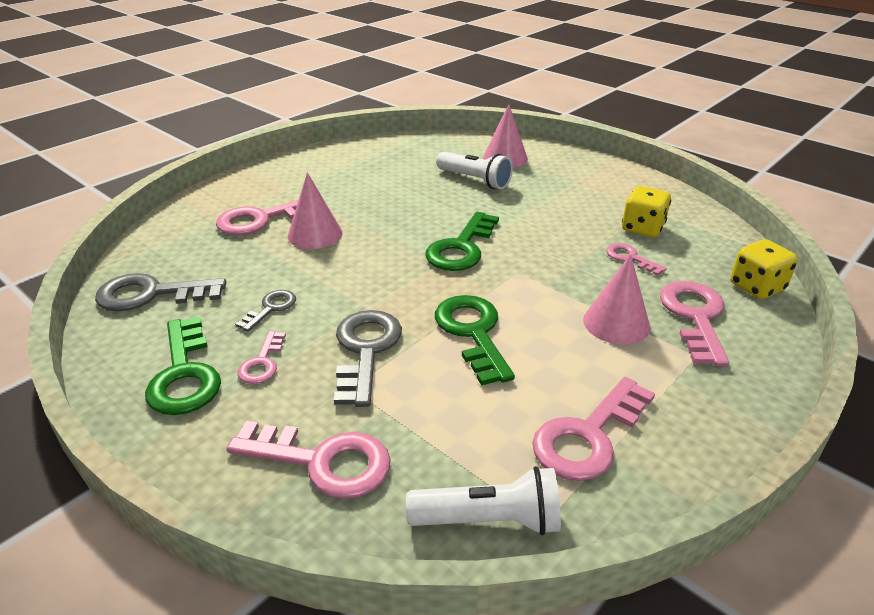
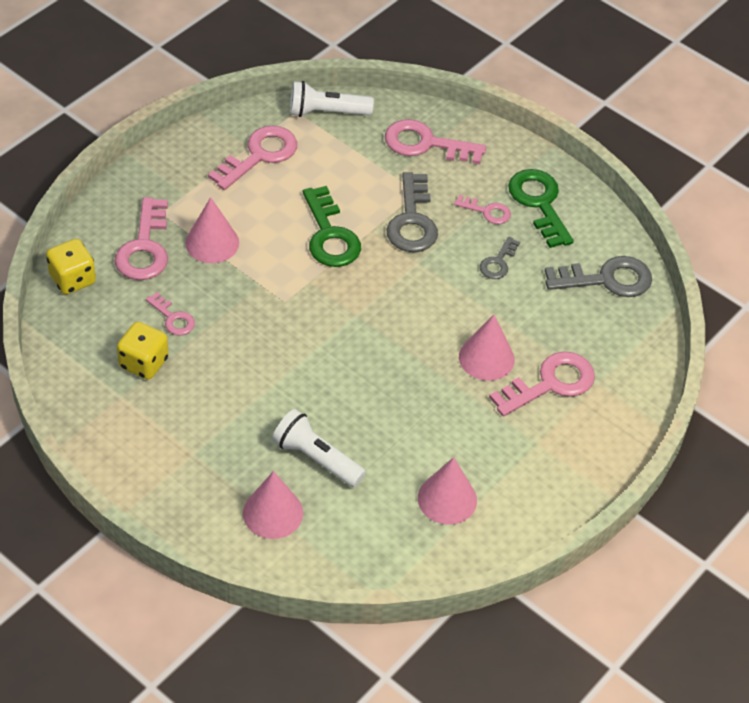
camera: 175 degrees right, 15 degrees up
(262, 363) = (487, 211): pink key -> pink key turned 105 degrees clockwise
(373, 164) = (447, 499): none -> pink cone
(461, 248) = (336, 335): green key -> none

